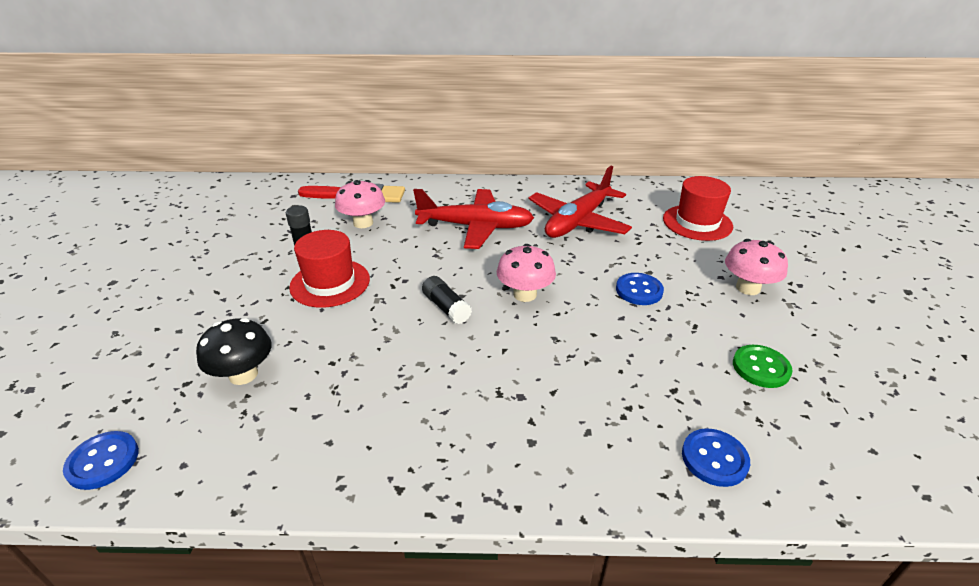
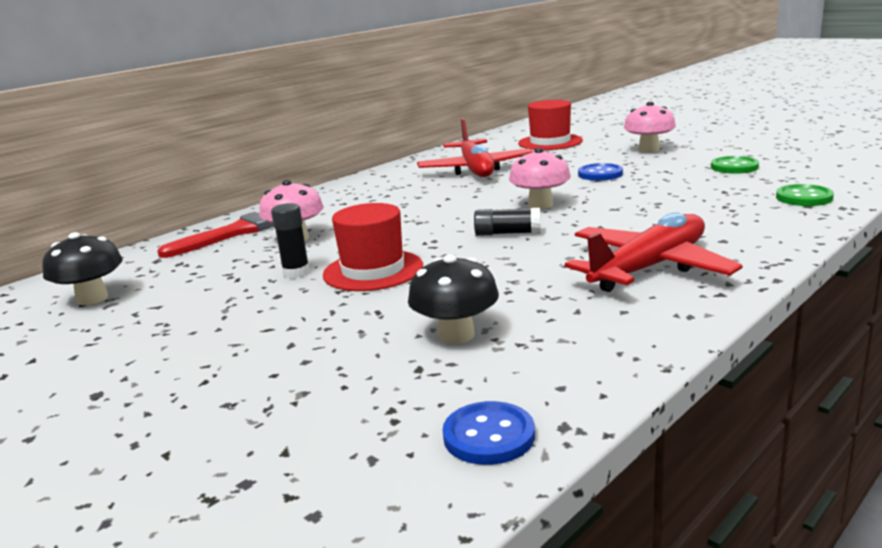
camera: 45 degrees left, 15 degrees down
(227, 209) = (92, 299): none -> black mushroom
(476, 227) = (407, 200): red plane -> red plane (650, 268)
(714, 458) = (804, 197): blue button -> green button

